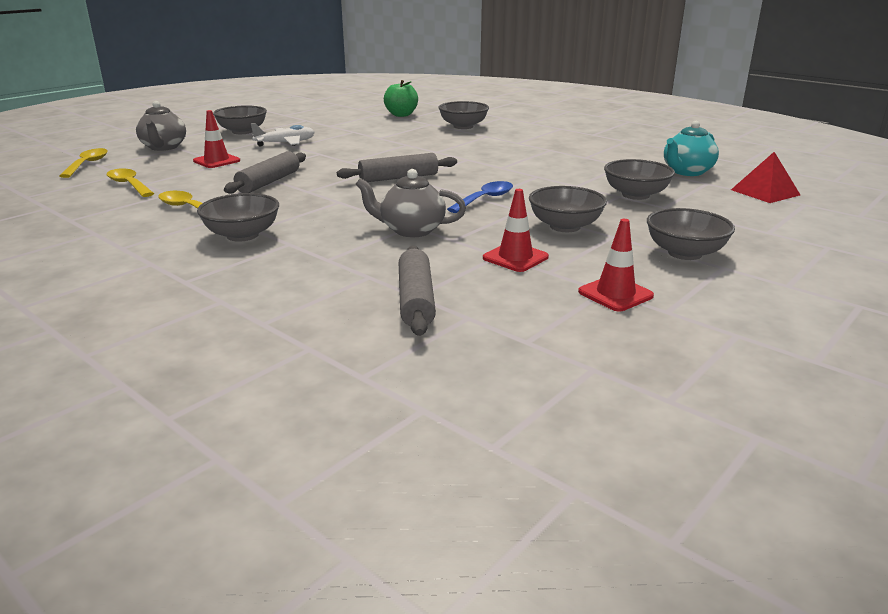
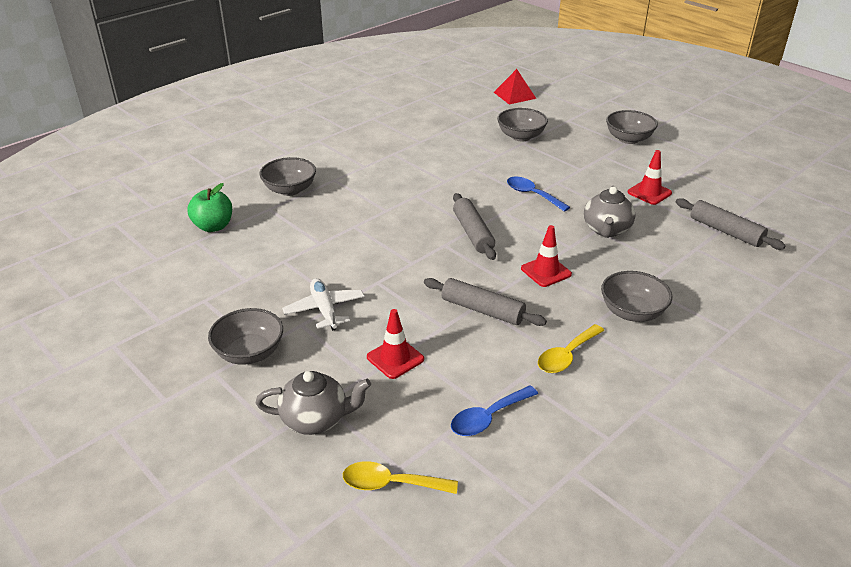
camera: 85 degrees left, 10 degrees up
(129, 185) = (488, 418): yellow spoon -> blue spoon
(416, 300) = (725, 231): grey rolling pin -> grey rolling pin turned 45 degrees clockwise
(565, 226) = (589, 170): grey bowl -> none
(615, 294) = (694, 168): red traffic cone -> red traffic cone (546, 271)
(687, 172) = (466, 110): turquoise teapot -> none

